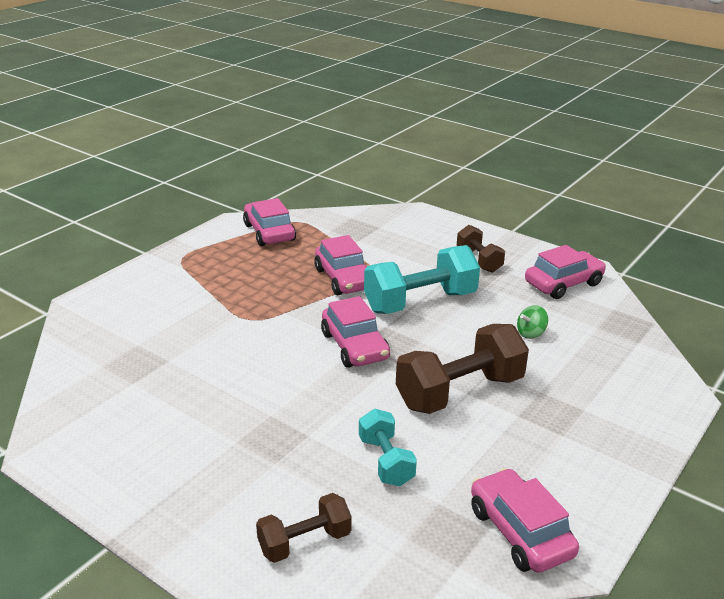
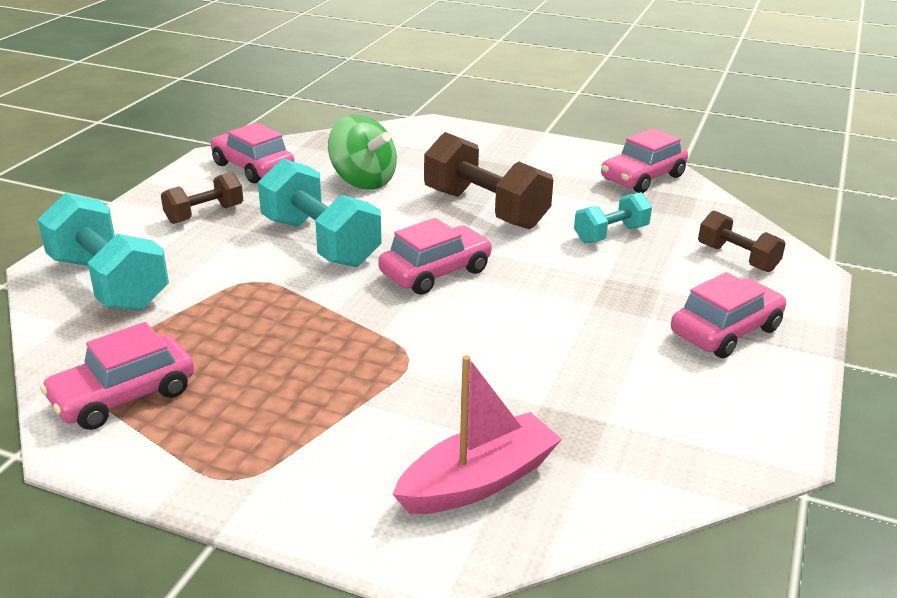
camera: 105 degrees left, 0 degrees up
(121, 324) = (478, 481): none -> pink boat
(344, 279) = (275, 300): pink car -> pink car (725, 331)
(390, 228) = (109, 283): none -> turquoise dumbbell
(531, 333) = (363, 181): green spinning top -> green spinning top, size x2.07

